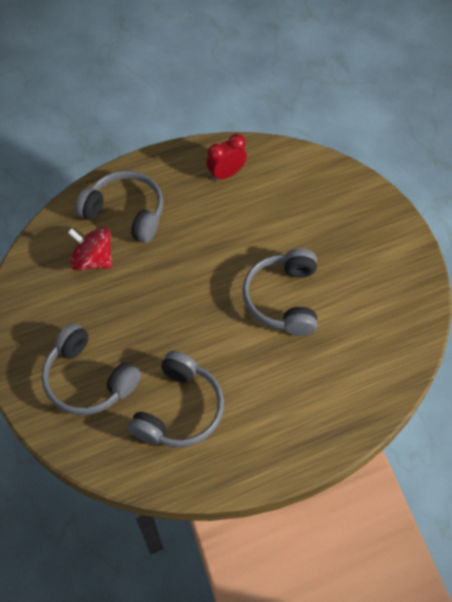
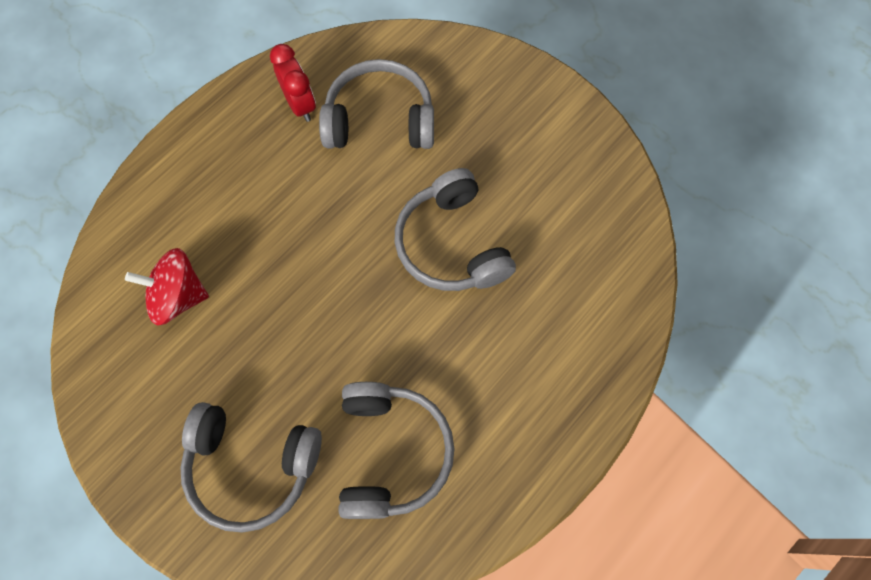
camera: 25 degrees left, 10 degrees up
(126, 212) = (191, 211): grey headphones -> grey headphones (380, 119)
(226, 174) = (300, 104): red clock -> red clock turned 120 degrees clockwise

